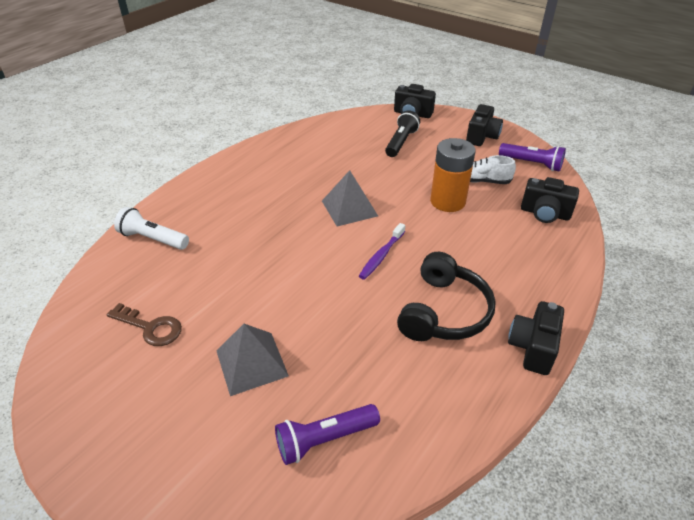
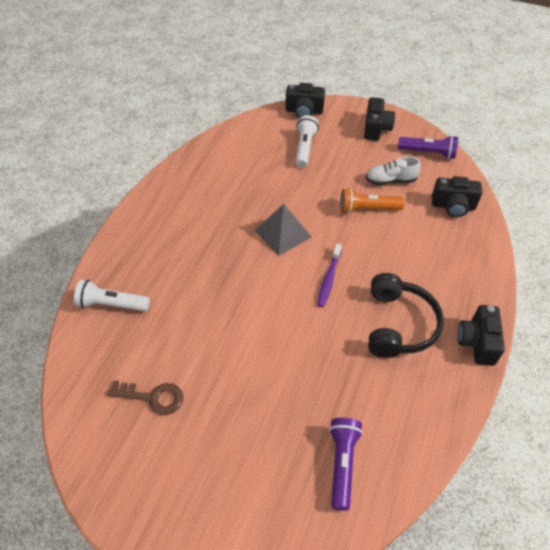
camera: 15 degrees left, 10 degrees up
(251, 363) = (256, 410): grey pyramid -> none
(324, 439) = (342, 463): purple flashlight -> purple flashlight turned 135 degrees clockwise
(401, 142) = (304, 148): black flashlight -> white flashlight
(447, 201) = (367, 209): orange battery -> orange flashlight

